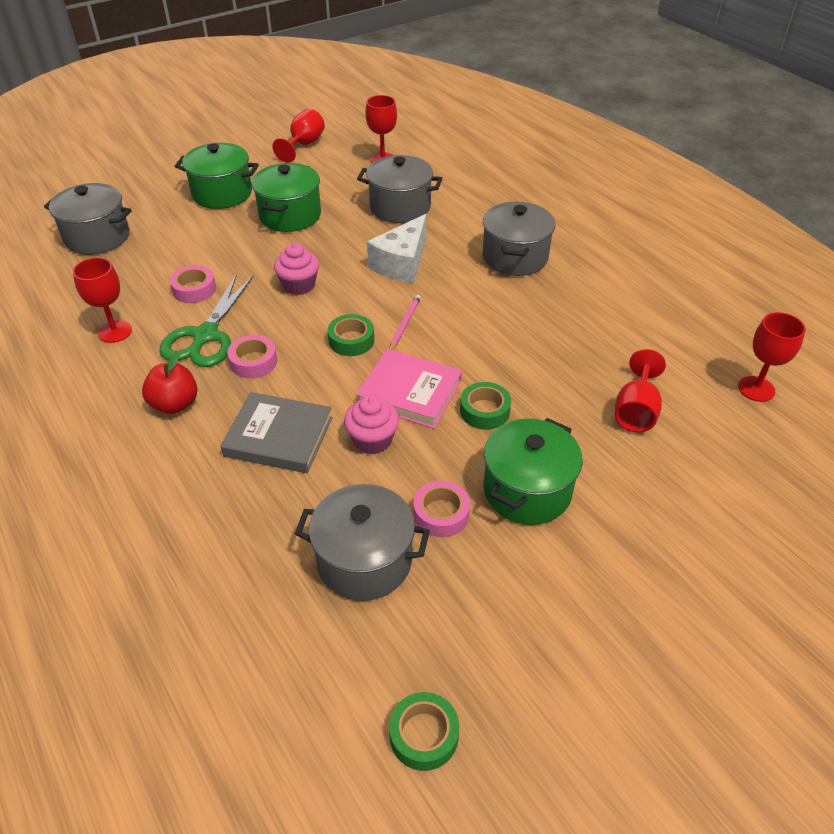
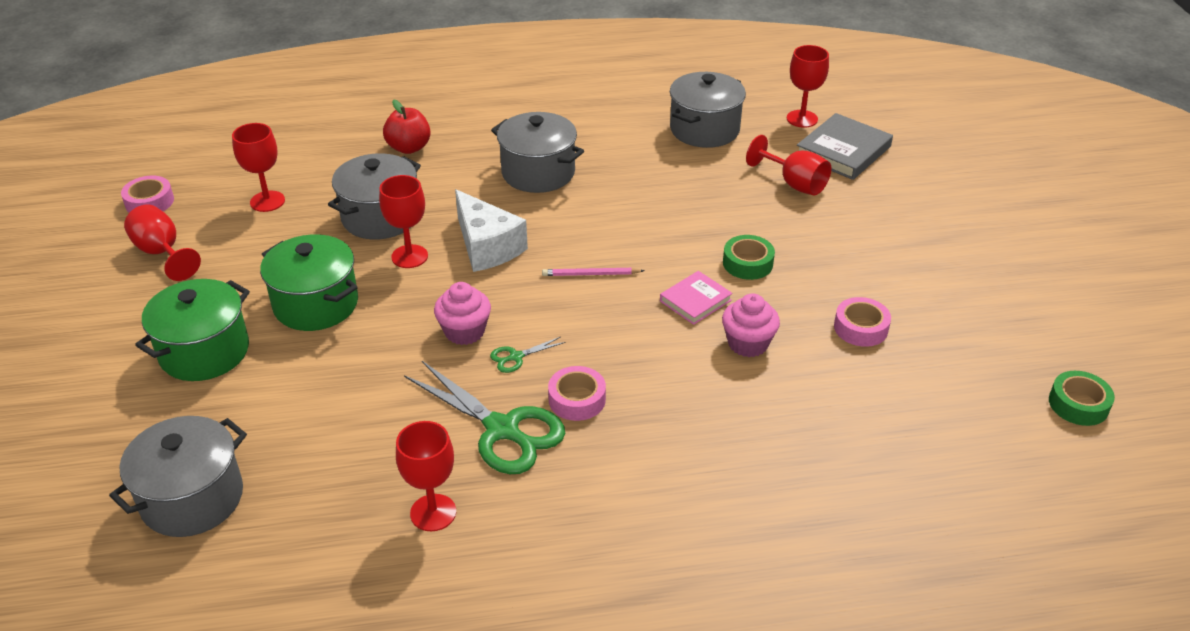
camera: 65 degrees left, 5 degrees down
(175, 404) = (609, 479): red apple -> red apple (409, 148)
(194, 289) = (402, 421): pink tape -> pink tape (149, 202)
(278, 437) = (708, 407): grey book -> grey book (843, 151)
(285, 318) = (516, 357): none -> green scissors
(351, 340) = (591, 318): green tape -> none
(364, 561) = (895, 390): grey pot -> grey pot (704, 129)
(365, 234) = (409, 256): none -> red goblet
(404, 324) = (590, 274): pink pencil -> pink pencil turned 45 degrees counterclockwise
(410, 392) = (695, 300): pink book -> pink book, size x0.62
(527, 491) = (856, 271): green pot -> none

